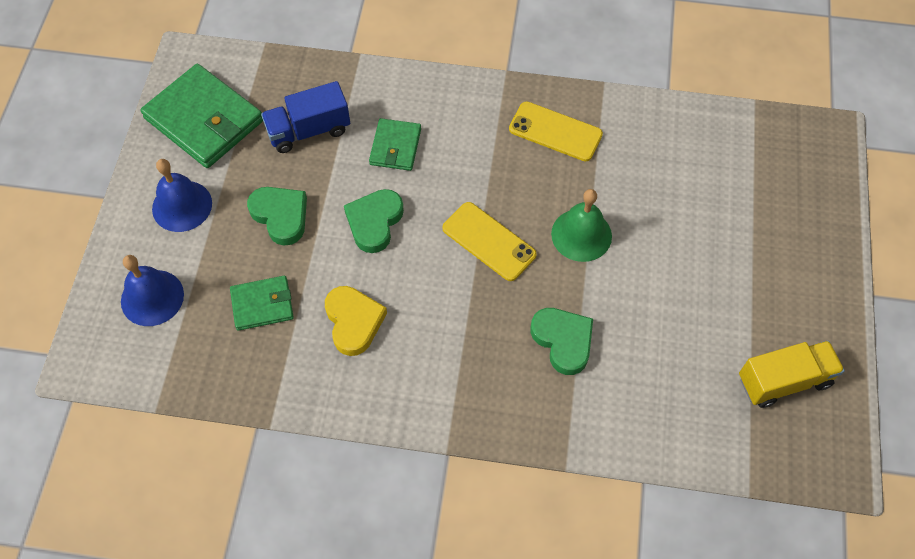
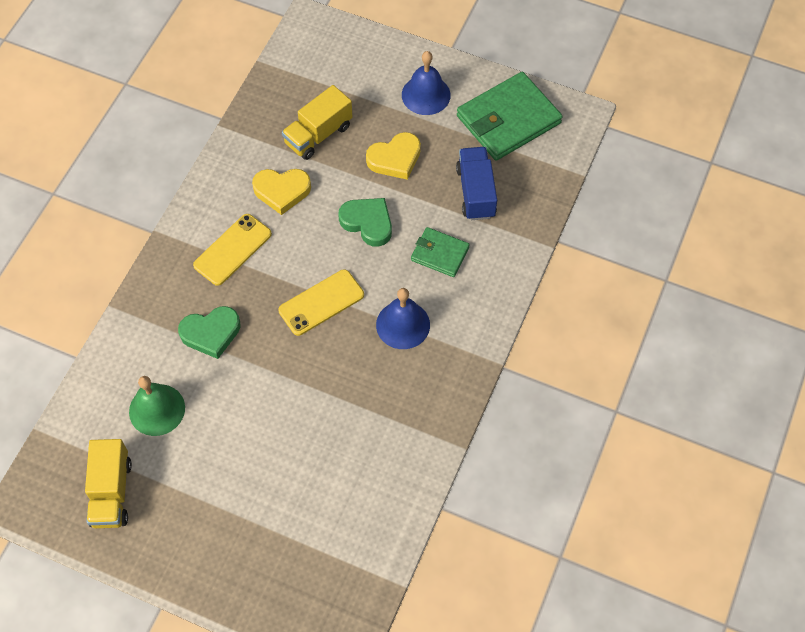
camera: 105 degrees right, 0 degrees up
(152, 297) = (349, 67): blue bell -> blue bell (403, 324)
(262, 304) = (318, 134): green wallet -> yellow truck
(281, 216) = (395, 159): green heart -> yellow heart
(555, 132) = (419, 387): yellow phone -> yellow phone (232, 249)
(581, 235) = (304, 376): green bell -> green bell (157, 409)

